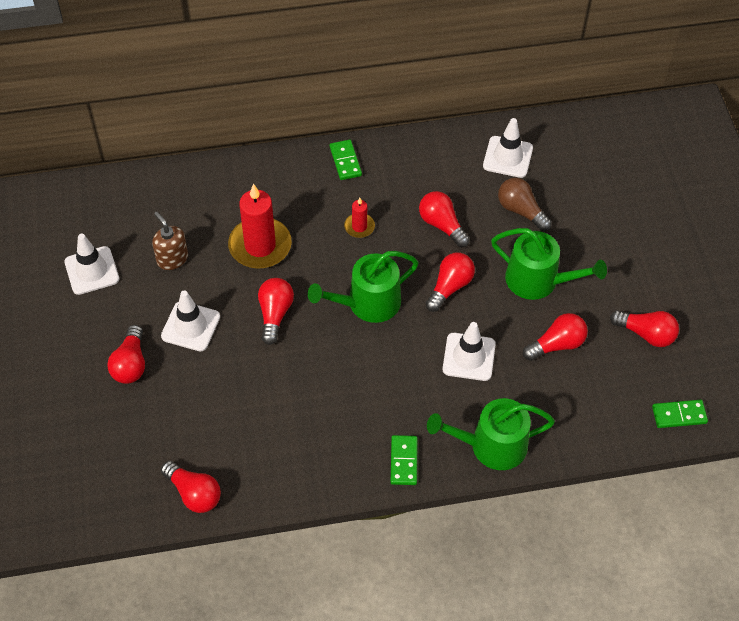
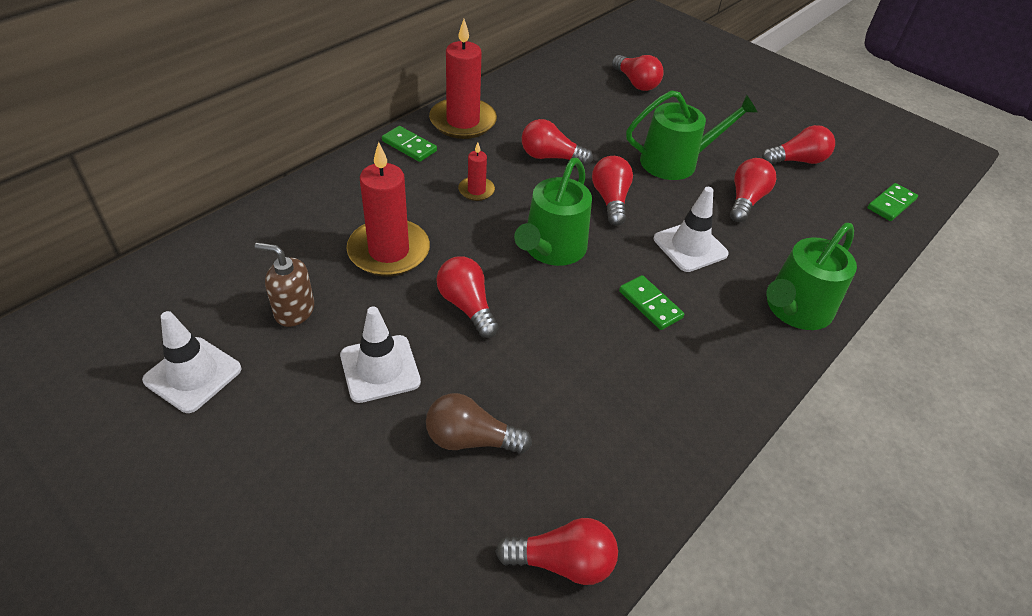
camera: 40 degrees left, 10 degrees down
(130, 364) = (337, 453): red light bulb -> red light bulb (636, 83)
(404, 461) = (740, 371): green domino -> green domino (650, 304)
(405, 157) = (463, 121): none -> red candle
(507, 157) = (551, 89): white traffic cone -> none
(521, 211) = (604, 120): brown light bulb -> brown light bulb (471, 439)

